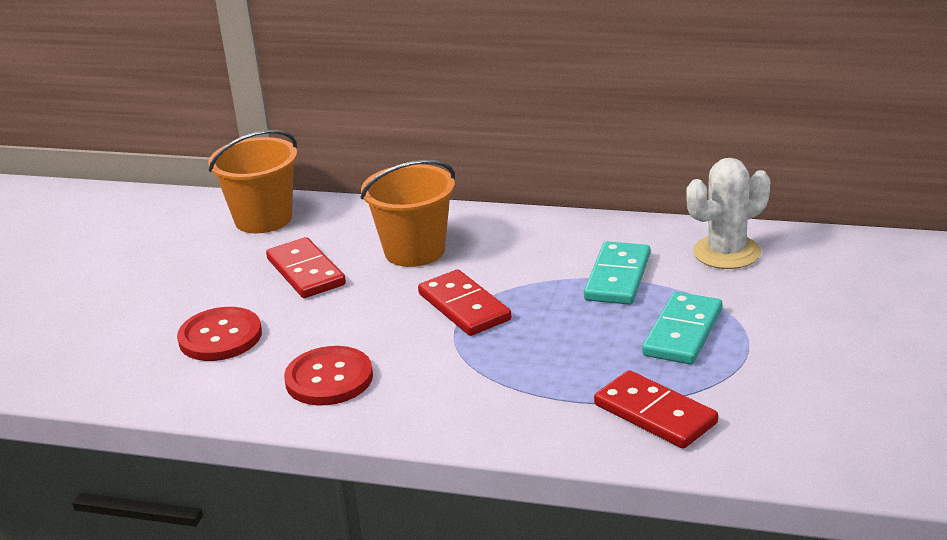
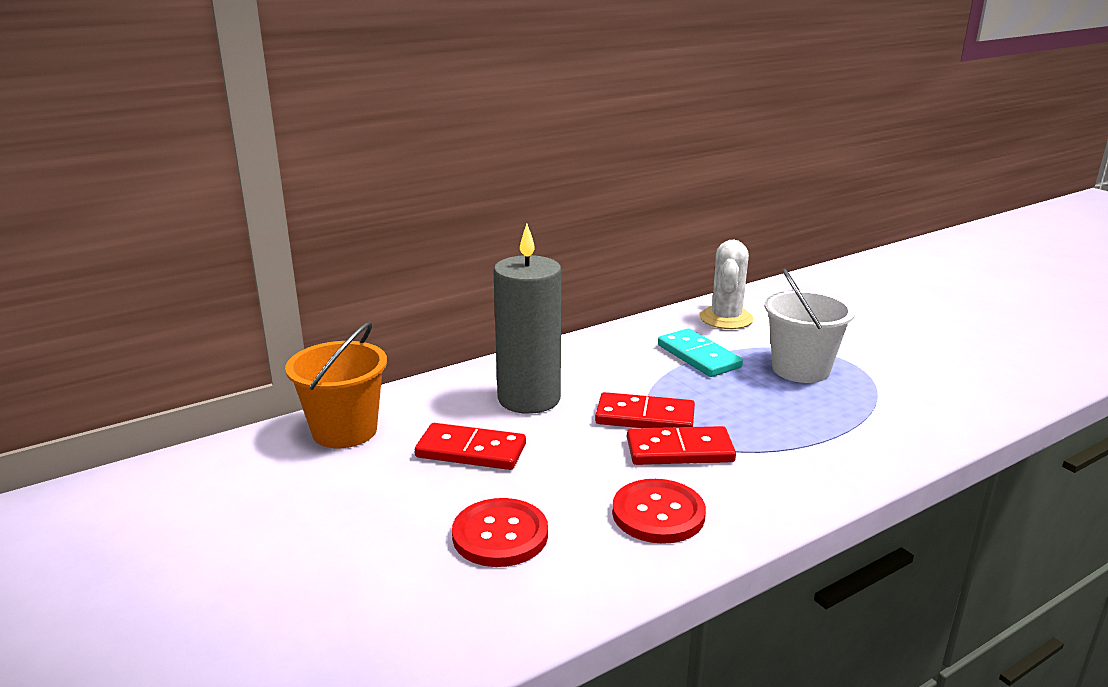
camera: 50 degrees left, 5 degrees down
(414, 251) = (529, 398): orange bucket -> grey candle
(655, 414) = (888, 419): red domino -> red domino (679, 450)
(683, 332) = (800, 369): turquoise domino -> white bucket

